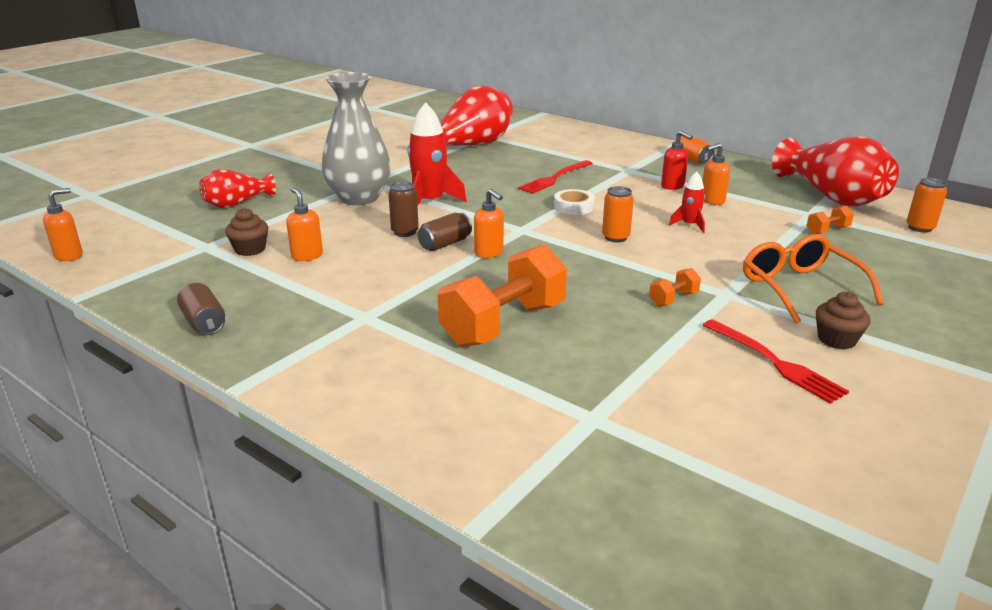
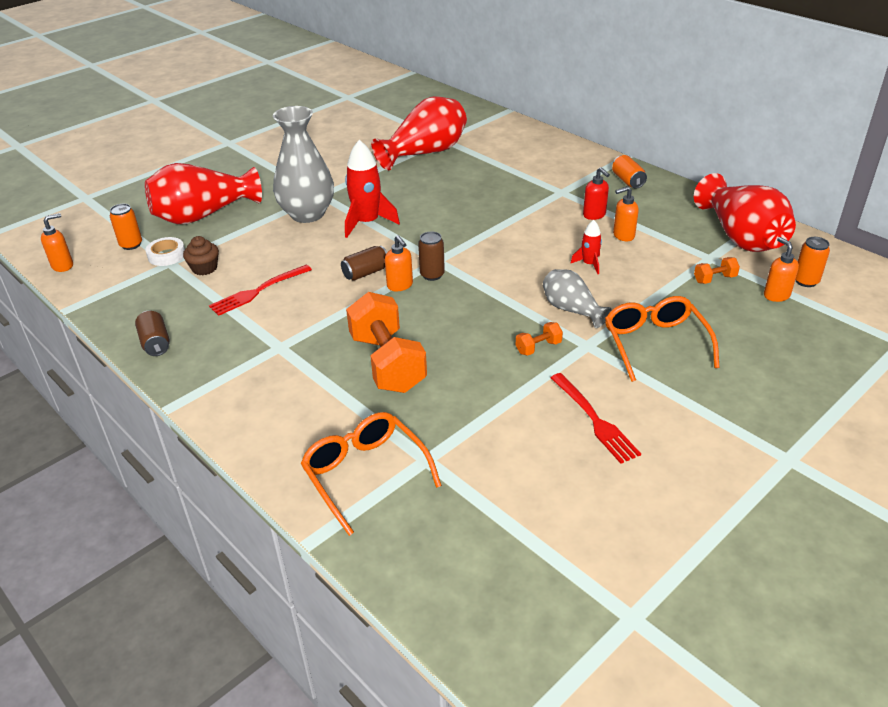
camera: 10 degrees right, 10 degrees up
(237, 204) = (203, 215): red vase -> red vase, size x1.77
(307, 256) = (248, 278): orange soap dispenser -> orange soap dispenser (776, 295)
(405, 232) = (336, 257): brown can -> brown can (432, 275)
(503, 324) = (387, 363): orange dumbbell -> orange dumbbell turned 75 degrees counterclockwise
(521, 440) = (365, 473): none -> orange glasses
(555, 178) = (488, 199): red fork -> red fork (258, 291)
(573, 207) = (492, 236): white tape -> white tape (166, 255)
(615, 237) = (516, 275): orange can -> orange can (131, 245)
(692, 264) = (571, 310): none -> grey vase
(836, 339) = (659, 401): brown cupcake -> none

